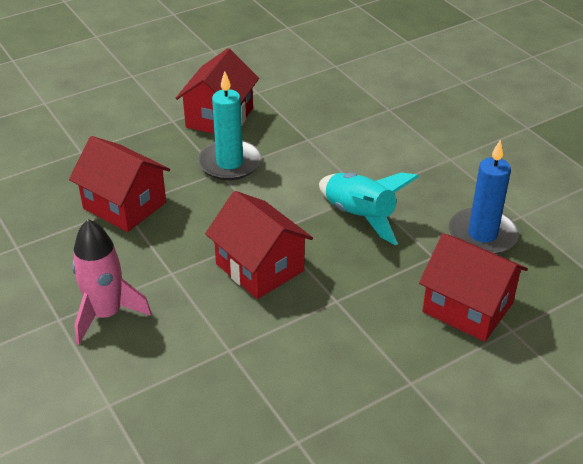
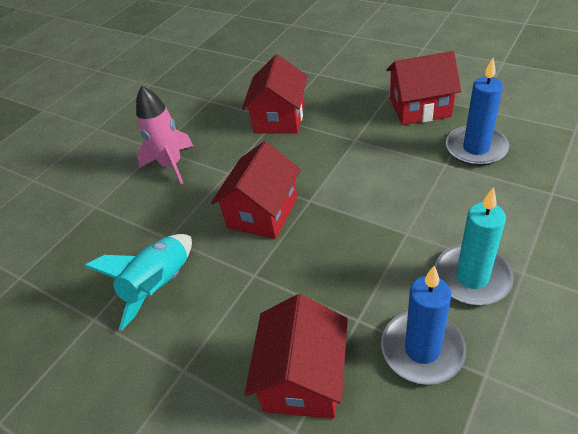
camera: 70 degrees right, 5 degrees up
(229, 163) = (370, 139): turquoise candle -> turquoise candle (472, 277)
(306, 116) = (476, 148): none -> blue candle
(360, 216) = (371, 243): turquoise rocket -> turquoise rocket (160, 286)

